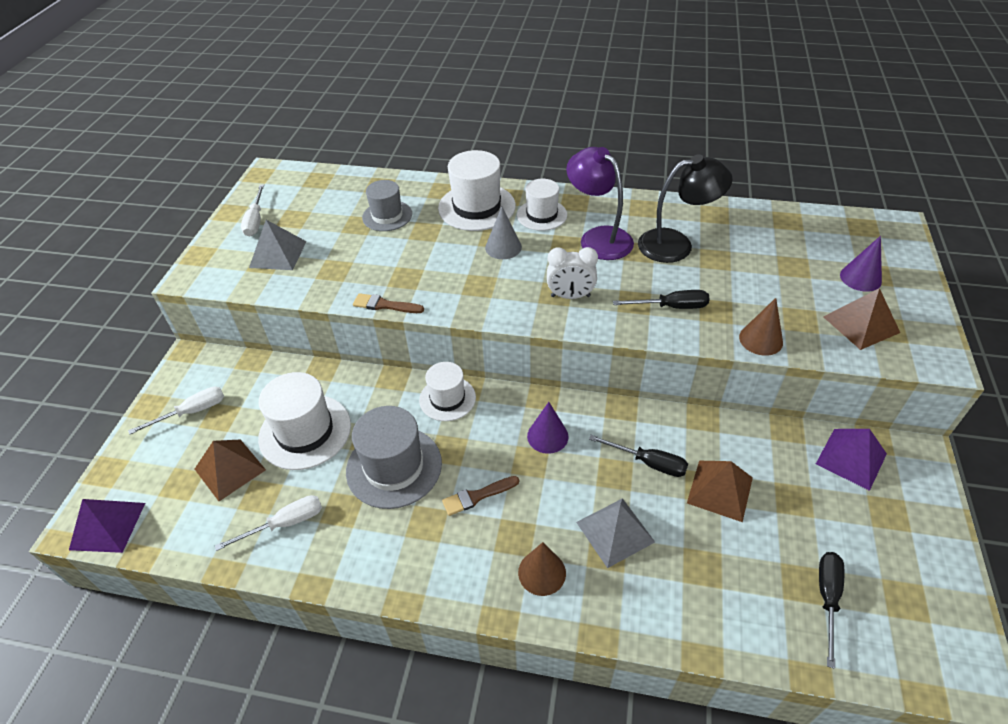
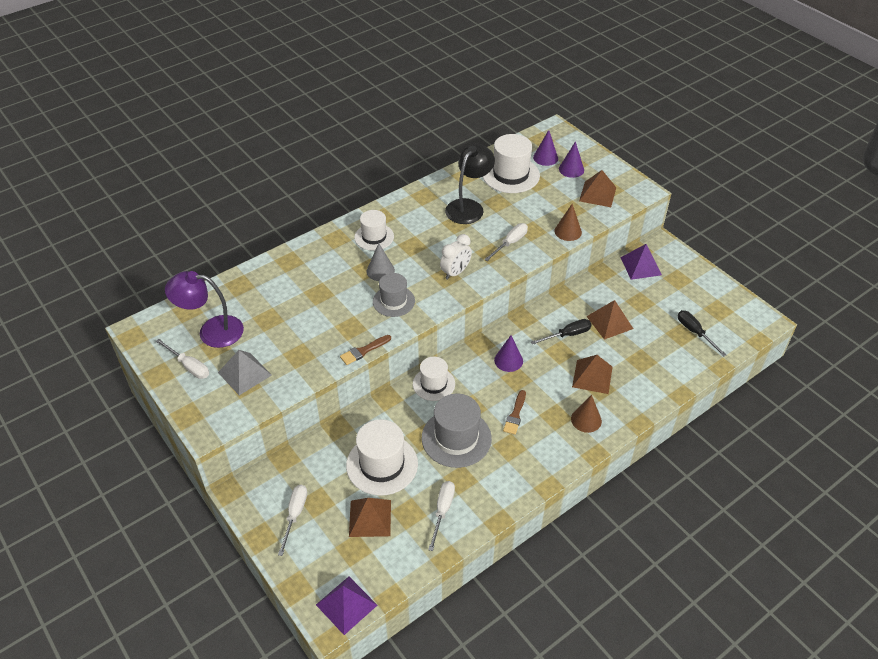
camera: 50 degrees left, 0 degrees up
(387, 216) = (278, 301): grey hat -> grey hat (393, 301)
(477, 207) = (328, 257): white hat -> white hat (510, 175)
(598, 238) = (424, 230): purple lamp -> purple lamp (211, 331)
(615, 531) = (592, 376): grey pyramid -> brown pyramid
(671, 307) = (510, 243): black screwdriver -> white screwdriver
(841, 248) = (545, 158): none -> purple cone

